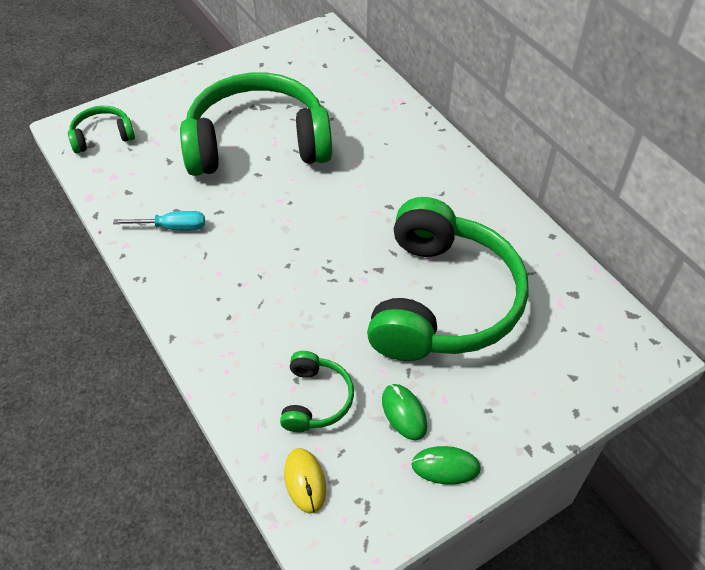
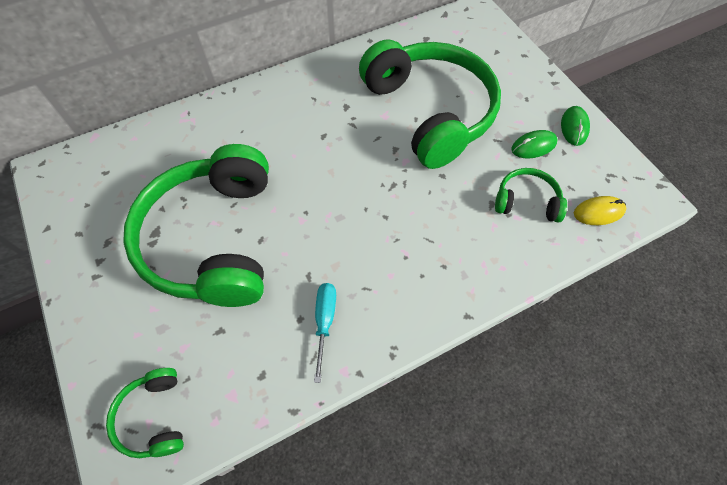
camera: 85 degrees left, 10 degrees up
(441, 300) = (429, 112): green headphones -> green headphones turned 45 degrees clockwise

